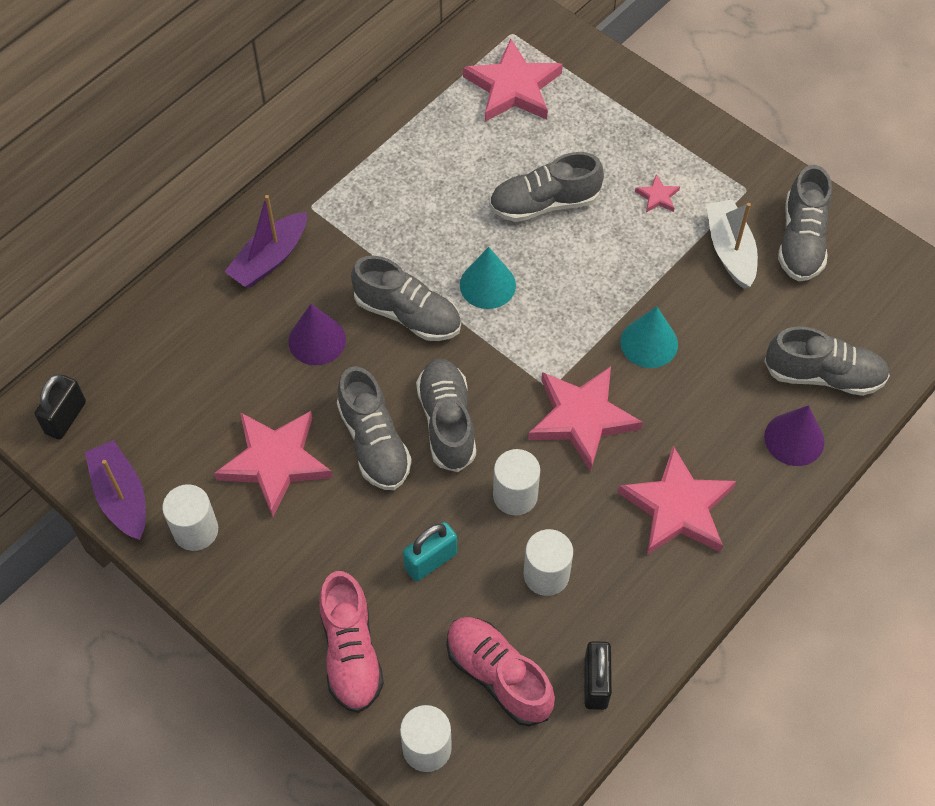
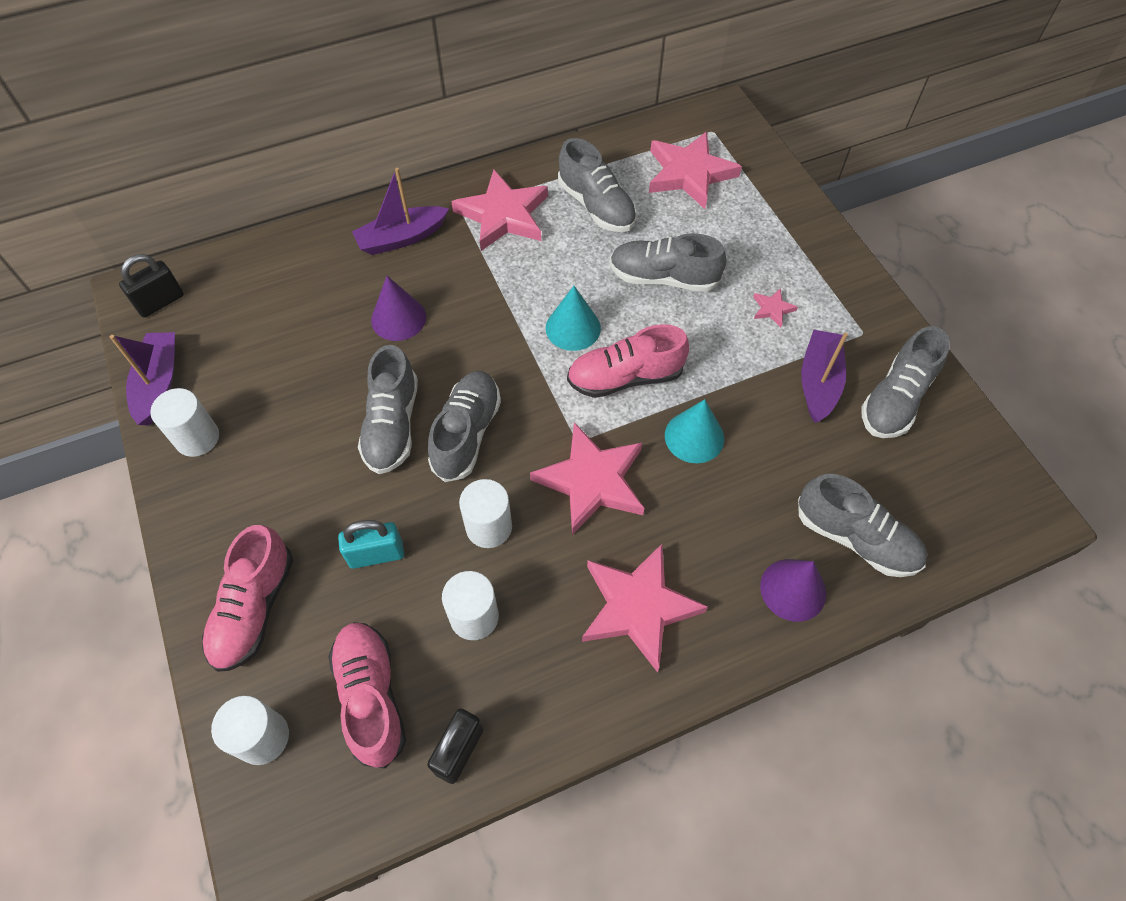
camera: 25 degrees right, 0 degrees up
(275, 462) = (299, 407): pink star -> pink star (503, 215)
(408, 314) = (488, 326): grey shoe -> grey shoe (596, 206)
(560, 313) = (625, 377): none -> pink shoe
(730, 250) = (818, 382): white boat -> purple boat

